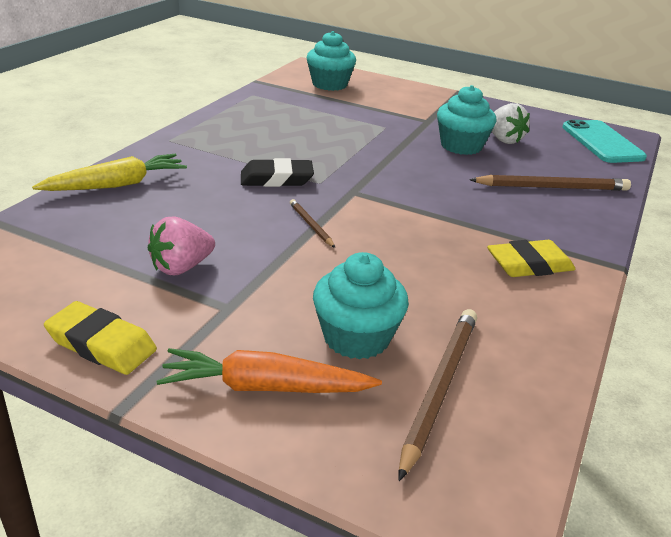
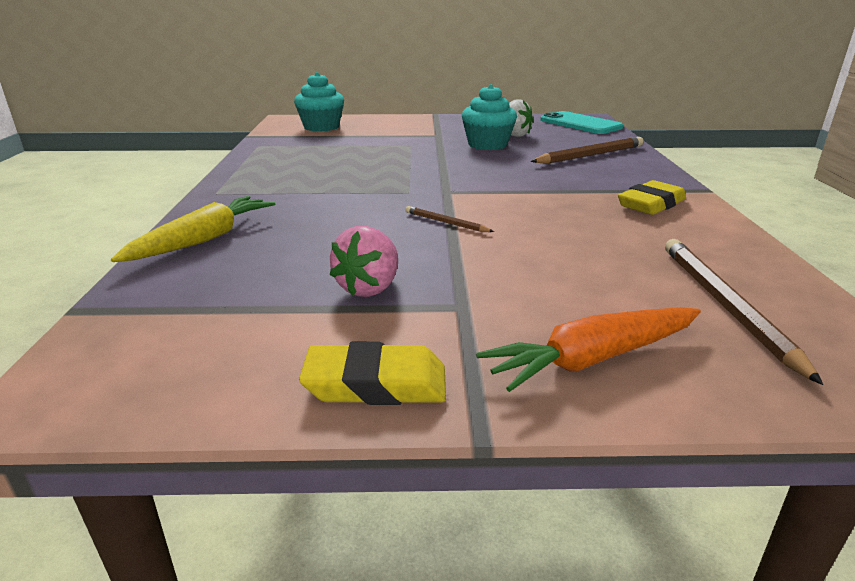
camera: 25 degrees left, 5 degrees down
(276, 179) = (366, 198): black eraser -> none
(356, 337) = (607, 291): turquoise cupcake -> none

